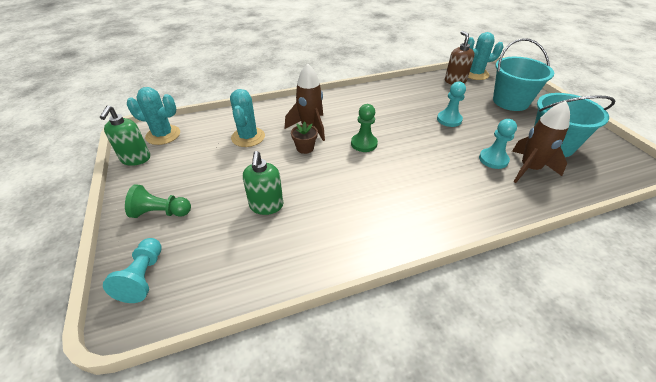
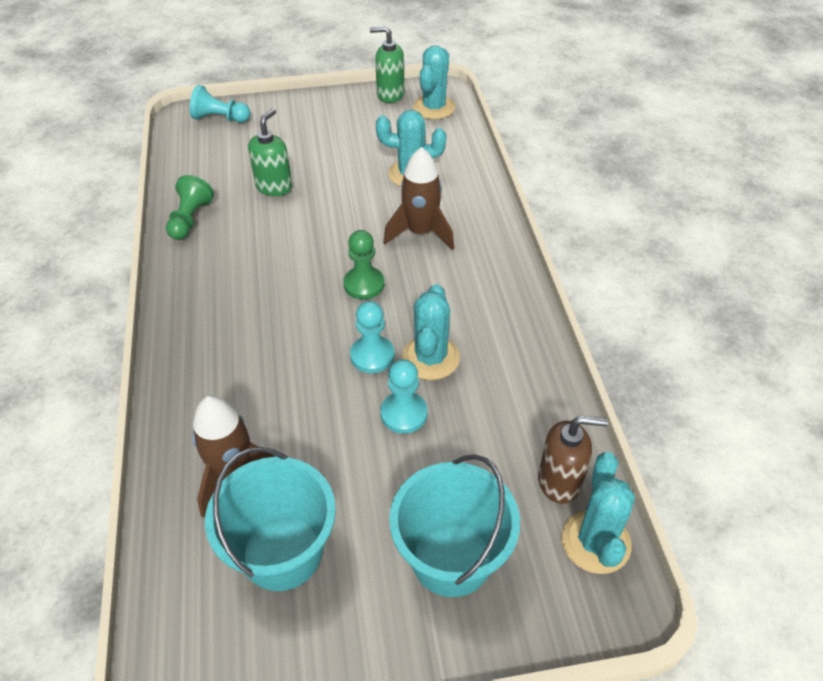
camera: 100 degrees right, 5 degrees up
(161, 212) = (295, 119): green pawn -> green pawn (190, 219)
(266, 206) = (274, 187): green soap dispenser -> green soap dispenser turned 105 degrees clockwise
(305, 148) = (371, 224): brown flower pot -> none
(409, 115) = (430, 358): none -> turquoise cactus
(493, 159) = (274, 434): turquoise pawn -> turquoise pawn (372, 355)

